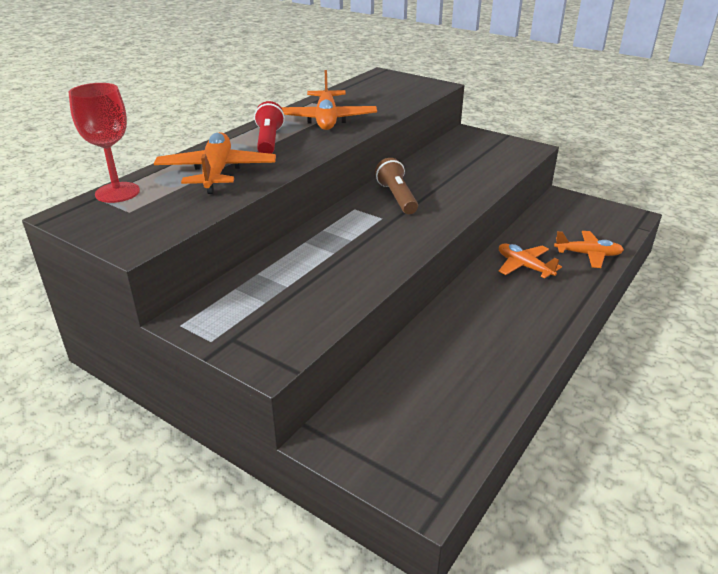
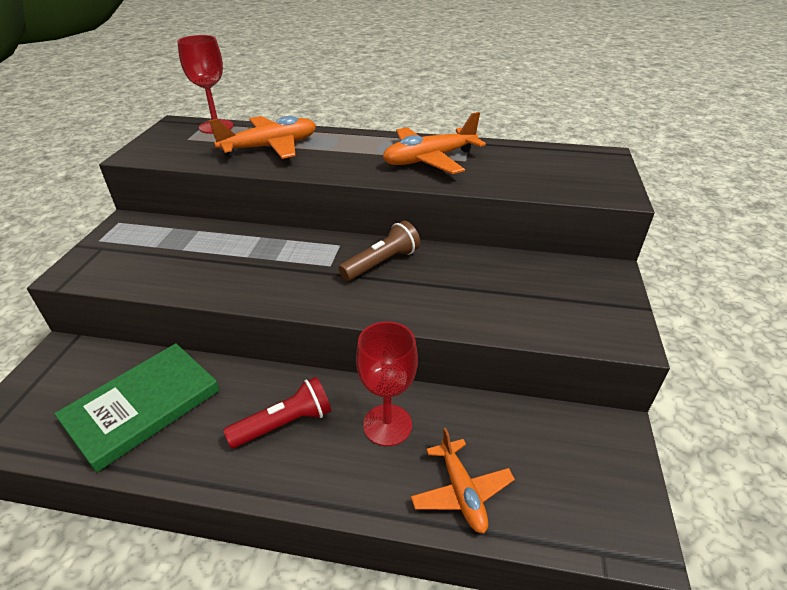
camera: 65 degrees right, 5 degrees up
(269, 141) = (351, 149): red flashlight -> red flashlight (284, 424)
(446, 381) = (142, 406): none -> green book
(524, 266) = (387, 425): orange plane -> red goblet

